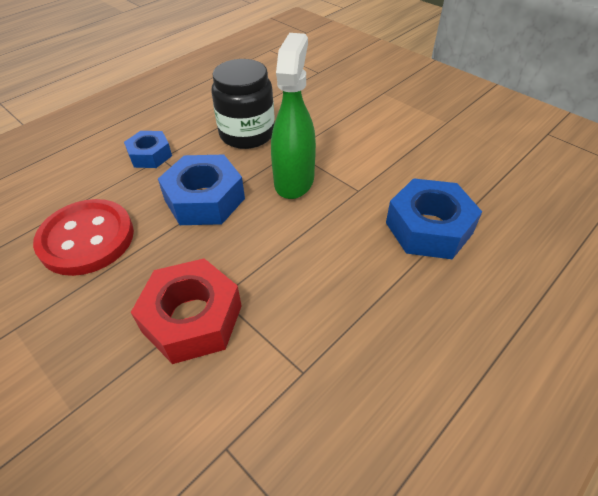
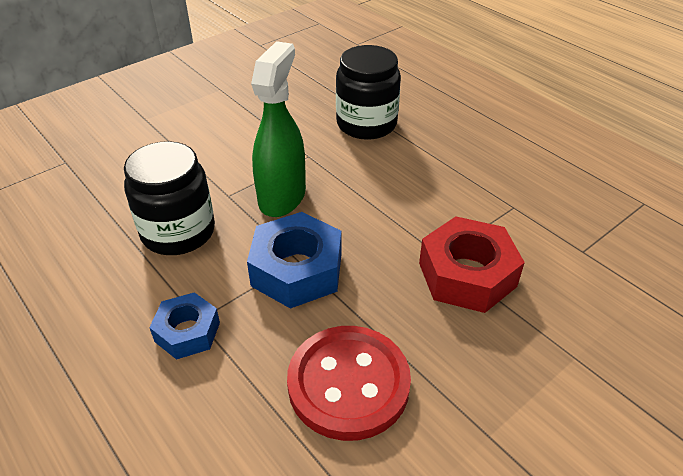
camera: 85 degrees left, 5 degrees down
(294, 180) = (282, 197): green spray bottle -> green spray bottle turned 90 degrees clockwise
(428, 228) = (366, 124): blue nut -> black jar

